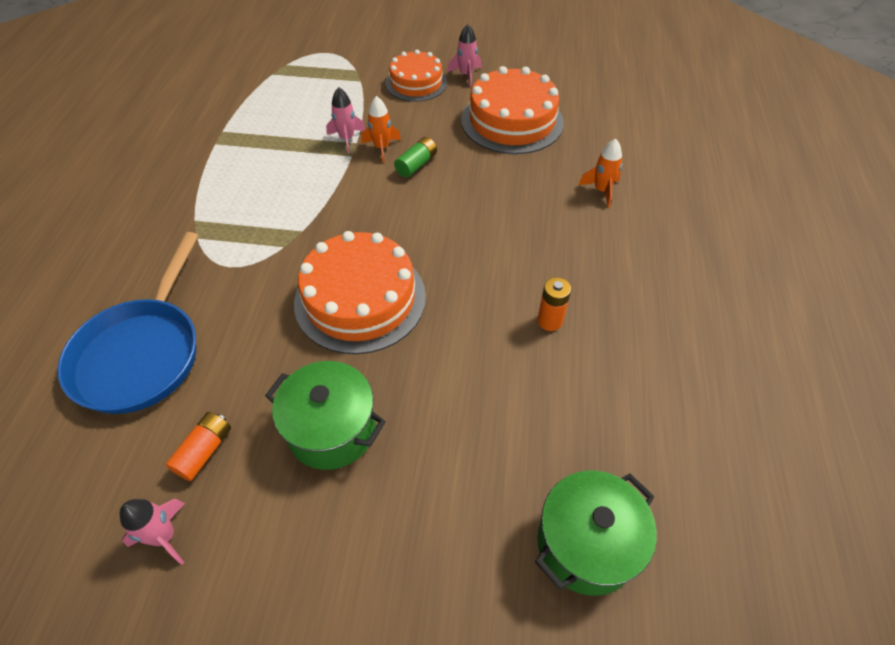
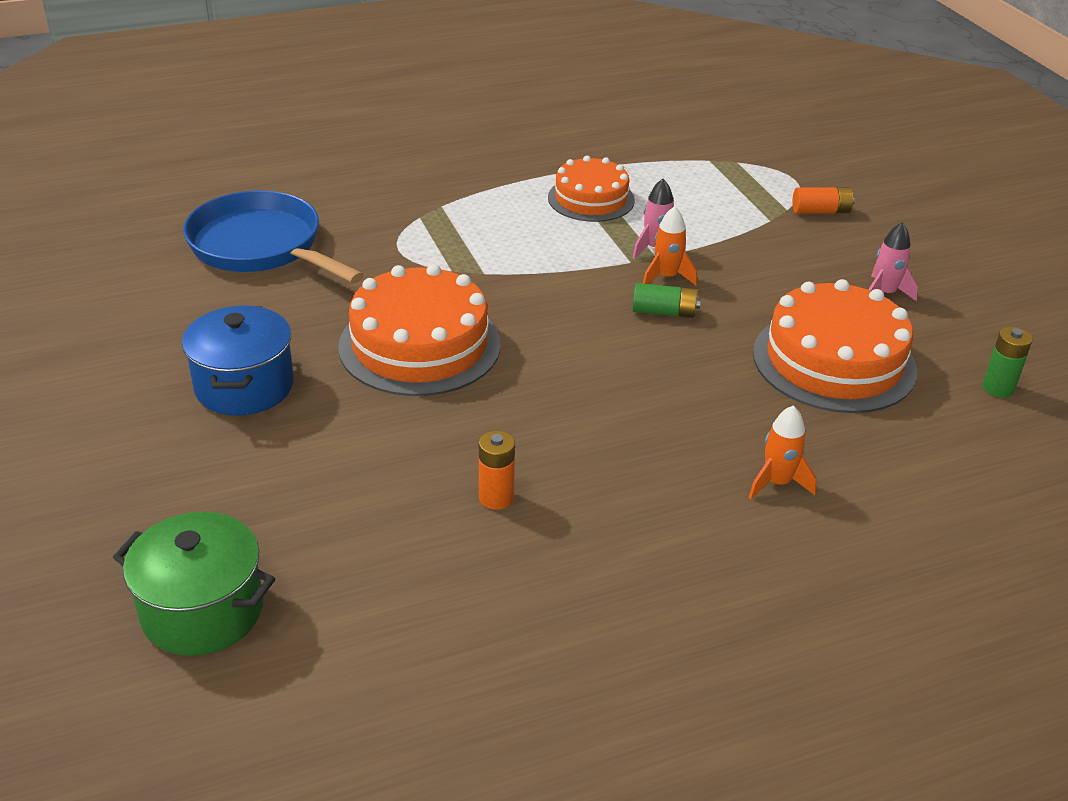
camera: 60 degrees right, 15 degrees down
(142, 353) = (261, 246): blue pan -> blue pan turned 60 degrees clockwise
(164, 536) = (89, 336): pink rocket -> none
(204, 451) = (180, 322): orange battery -> orange battery (820, 211)
(332, 430) = (244, 386): green pot -> blue pot
(416, 83) = (817, 260): orange cake -> orange cake (591, 199)
(571, 79) = (998, 388): none -> green battery

